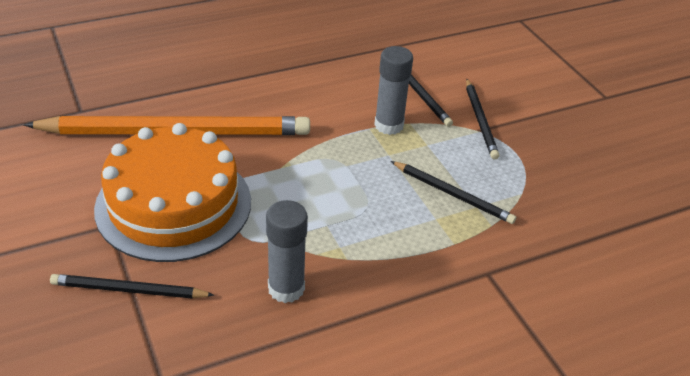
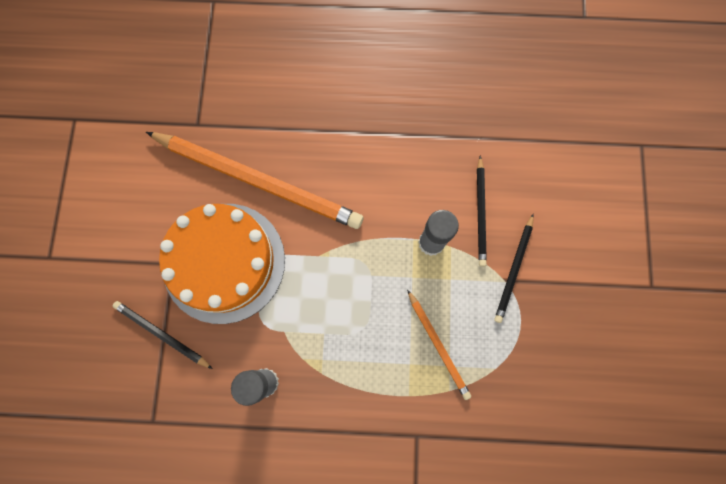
camera: 30 degrees right, 35 degrees up
(452, 194) = (438, 345): black pencil -> orange pencil

